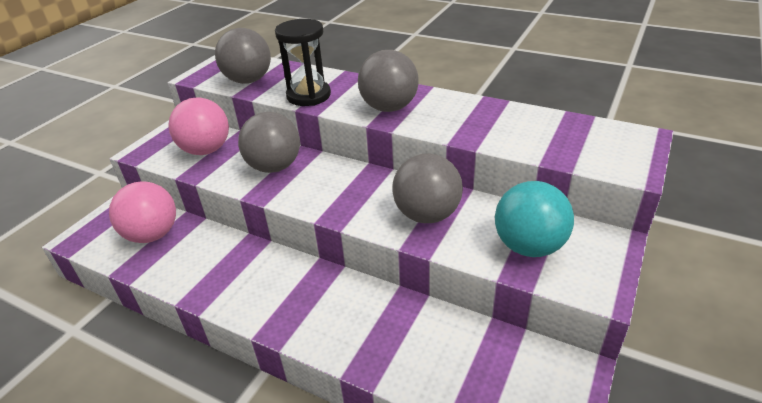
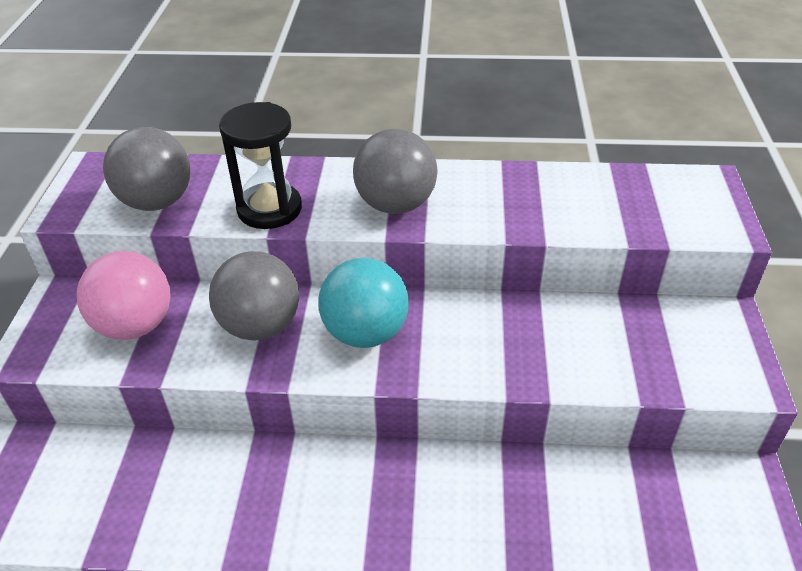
camera: 25 degrees left, 5 degrees up
(152, 235) = (108, 479): pink ball -> none
(427, 215) = (509, 342): grey ball -> none
(529, 246) = (648, 350): turquoise ball -> turquoise ball (365, 333)

